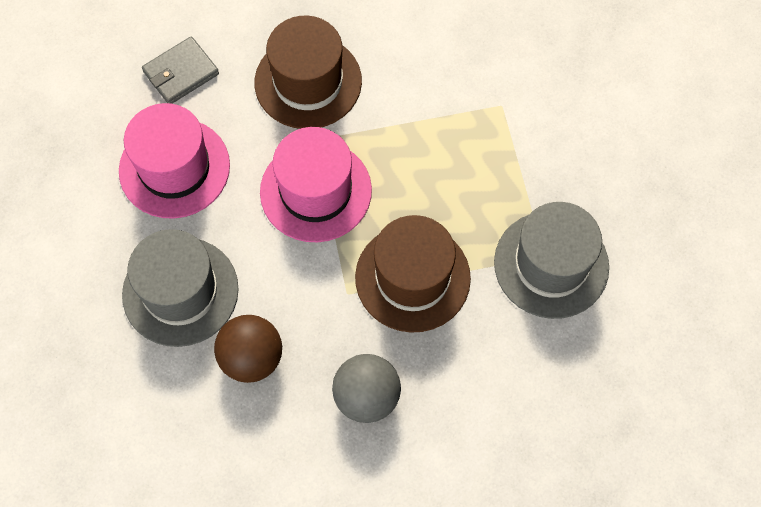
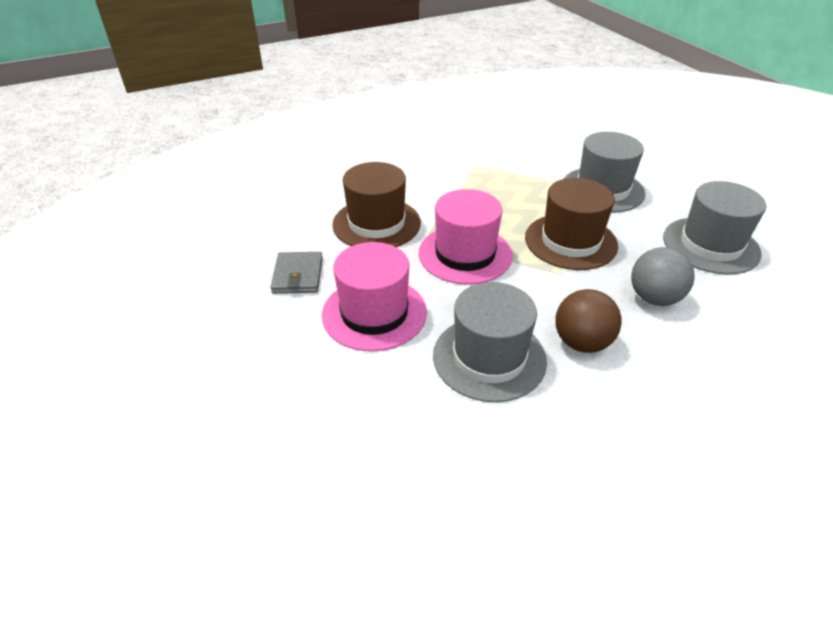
camera: 55 degrees left, 25 degrees down
(512, 422) = (710, 245): none -> grey hat

